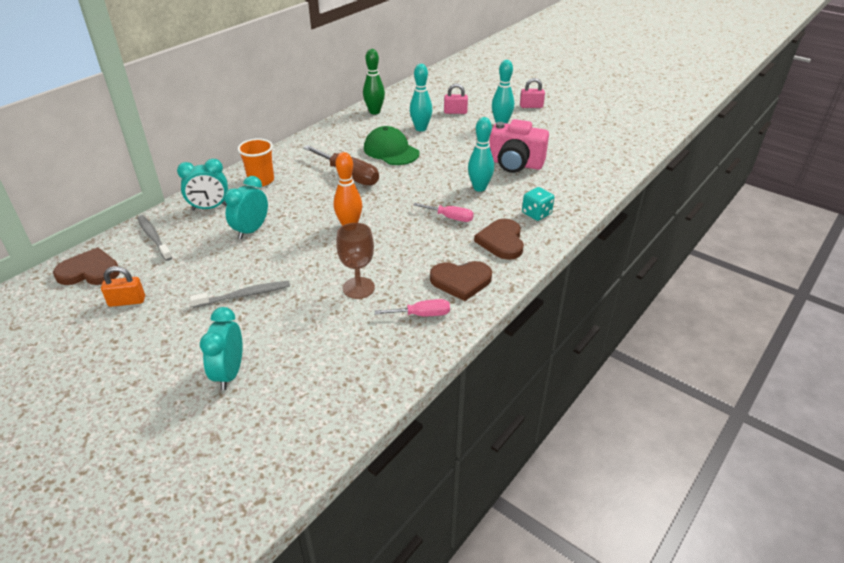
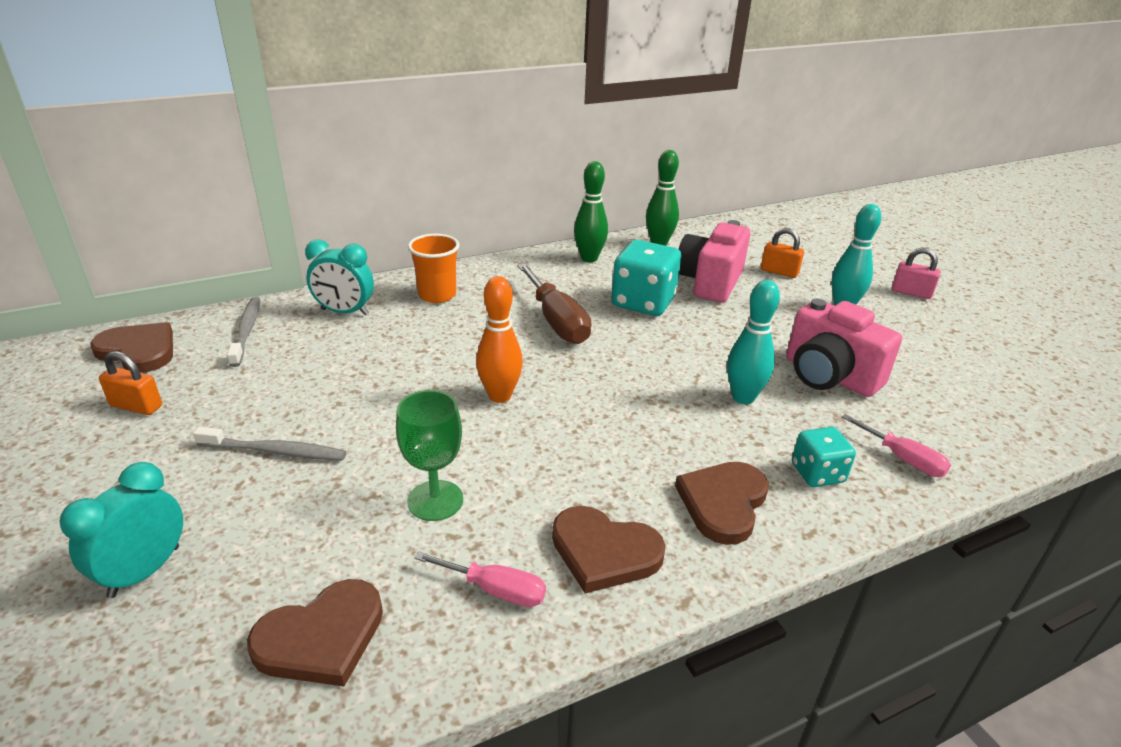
camera: 25 degrees right, 5 degrees down
(251, 230) = (366, 359): turquoise clock -> none
(339, 132) = (589, 258): none -> green bowling pin
(354, 364) = (321, 637): none -> brown heart
(358, 288) = (435, 500): brown goblet -> green goblet
(391, 151) = (643, 302): green cap -> turquoise dice
(421, 128) = (710, 282): turquoise bowling pin -> pink camera
(450, 218) = (662, 432): pink screwdriver -> pink screwdriver (903, 459)
(455, 112) = (779, 272): pink padlock -> orange padlock

